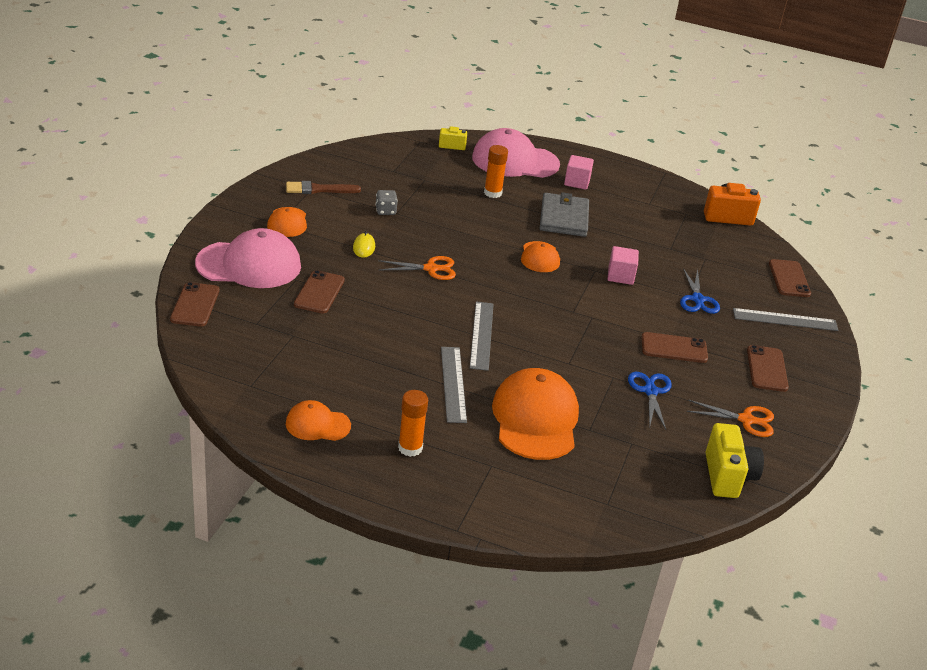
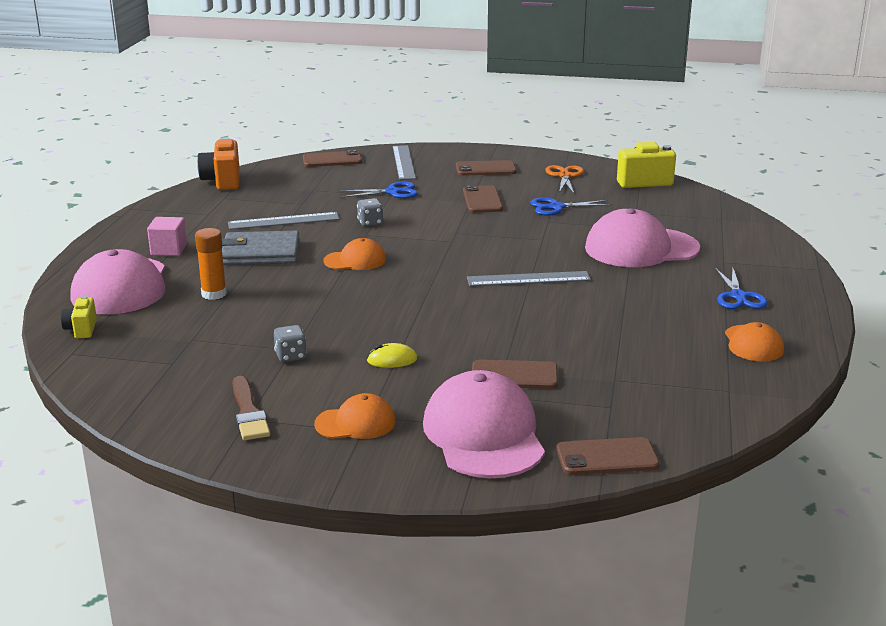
camera: 95 degrees left, 10 degrees down
(410, 448) = (738, 296): orange glue stick -> blue scissors
(431, 269) = (416, 315): orange scissors -> none
(453, 384) = (623, 286): grey ruler -> grey ruler (283, 221)
(535, 419) = (641, 248): orange cap -> pink cap
(620, 276) = (370, 223): pink cube -> grey dice

